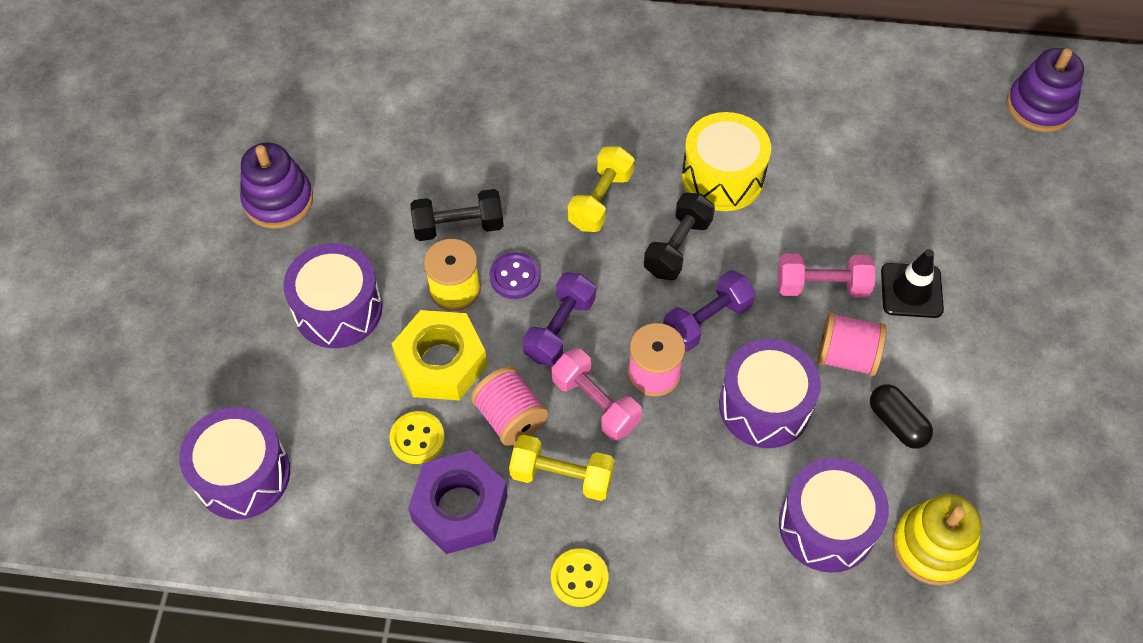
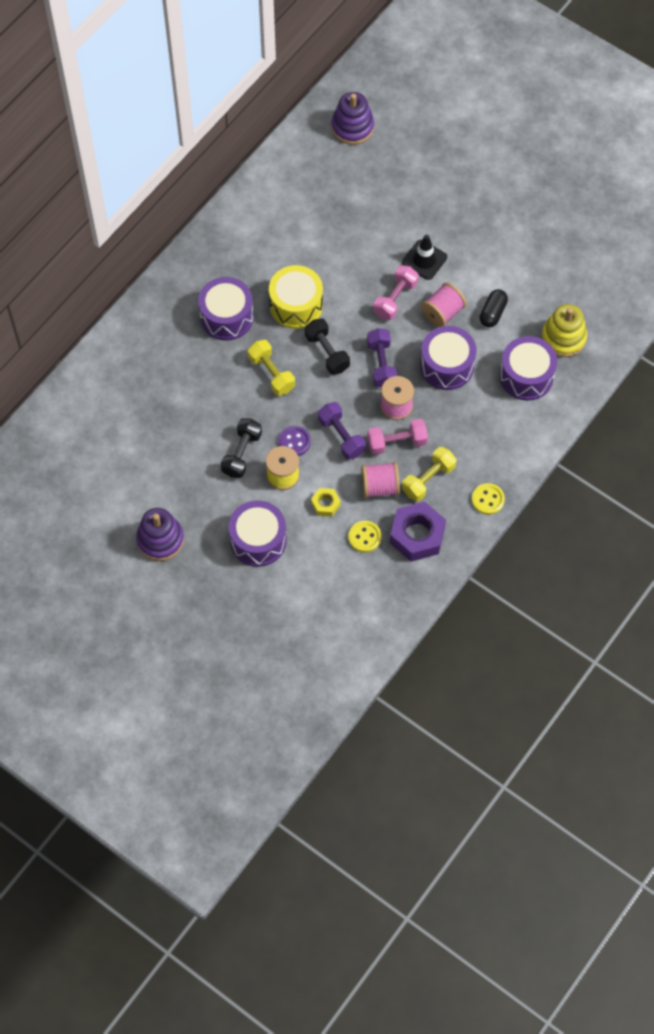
camera: 60 degrees left, 5 degrees up
(242, 474) = (333, 631): purple drum -> purple drum (226, 317)
(441, 362) = (325, 504): yellow nut -> yellow nut, size x0.51
(897, 423) = (492, 313): black capsule -> black capsule turned 60 degrees counterclockwise

